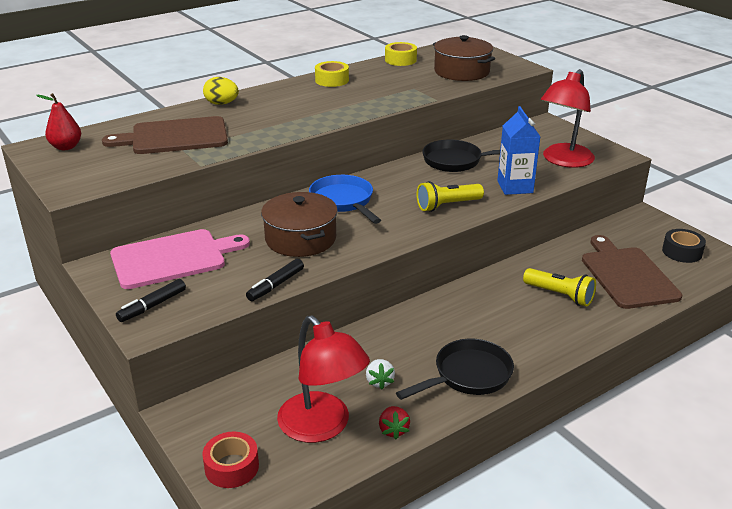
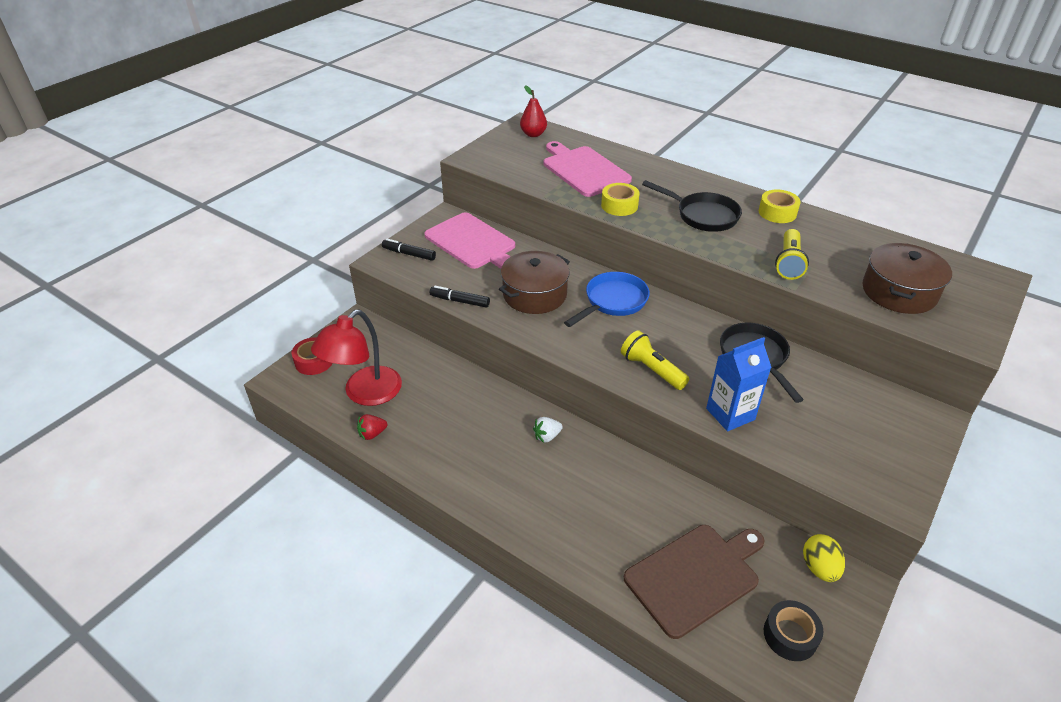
camera: 70 degrees right, 10 degrees up
(175, 137) = (584, 170): brown cutting board -> pink cutting board
(221, 104) = (665, 171): yellow egg -> yellow egg (819, 568)
(379, 382) = (427, 412): white strawberry -> white strawberry (547, 436)
(400, 60) = (883, 242): yellow tape -> yellow tape (619, 205)
(468, 375) = (455, 466): black pan -> black pan (703, 215)
(559, 295) = (617, 516): yellow flashlight -> yellow flashlight (788, 263)
(563, 161) = (833, 448): red lamp -> none

